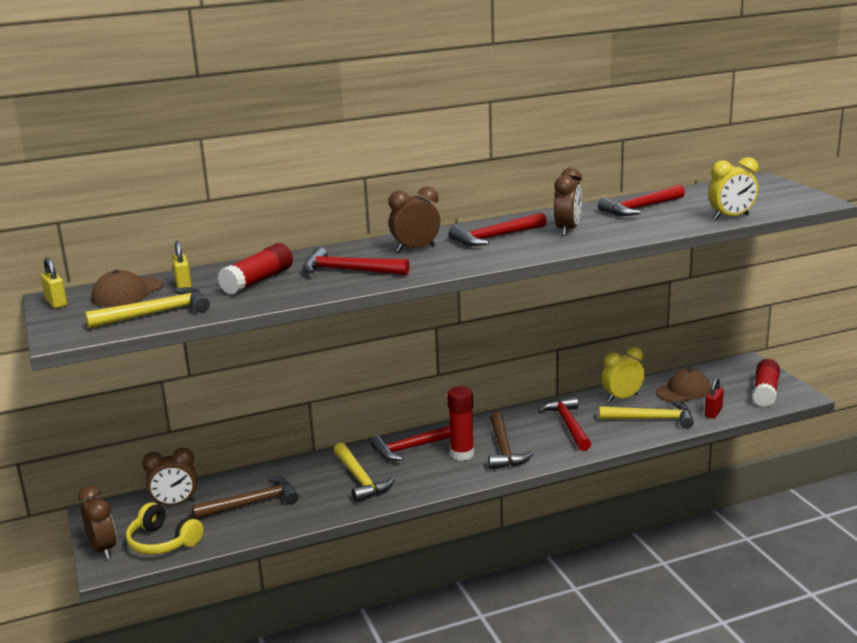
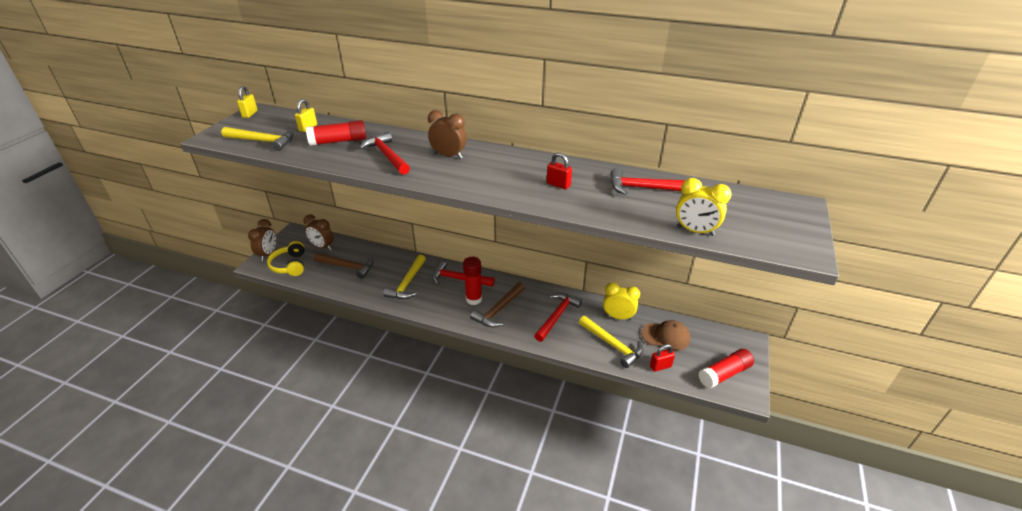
camera: 40 degrees right, 15 degrees up
(127, 293) = (282, 121): brown cap -> none
(495, 237) = (506, 168): red hammer -> none
(567, 230) = (558, 185): brown clock -> red padlock

